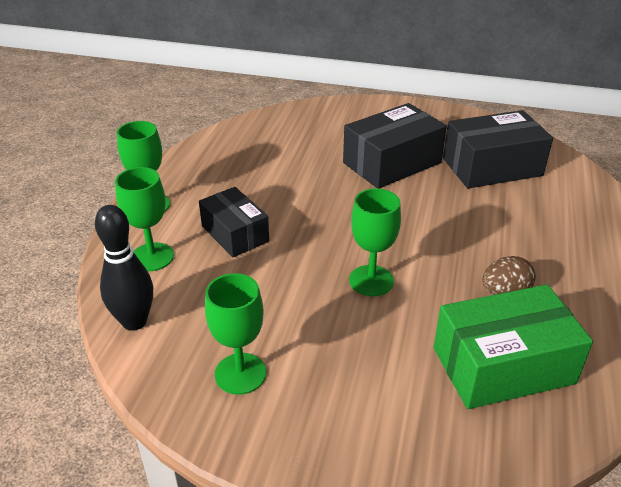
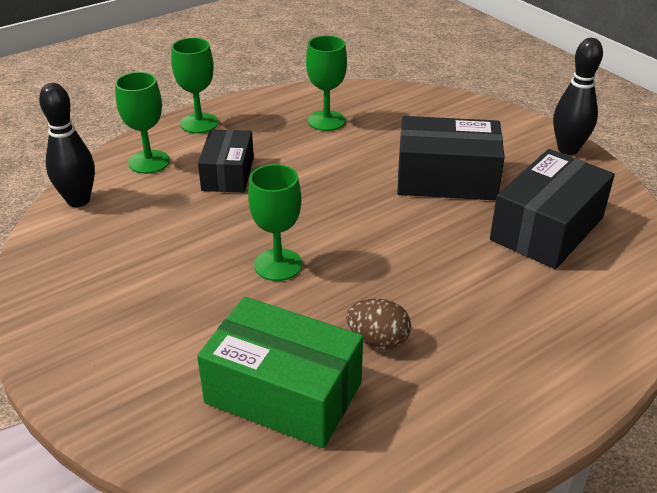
camera: 40 degrees right, 0 degrees up
(240, 373) = (92, 274): green goblet -> green goblet (326, 121)
(434, 111) = (568, 149): none -> black bowling pin
(492, 167) = (547, 229): black box -> black box turned 75 degrees counterclockwise

